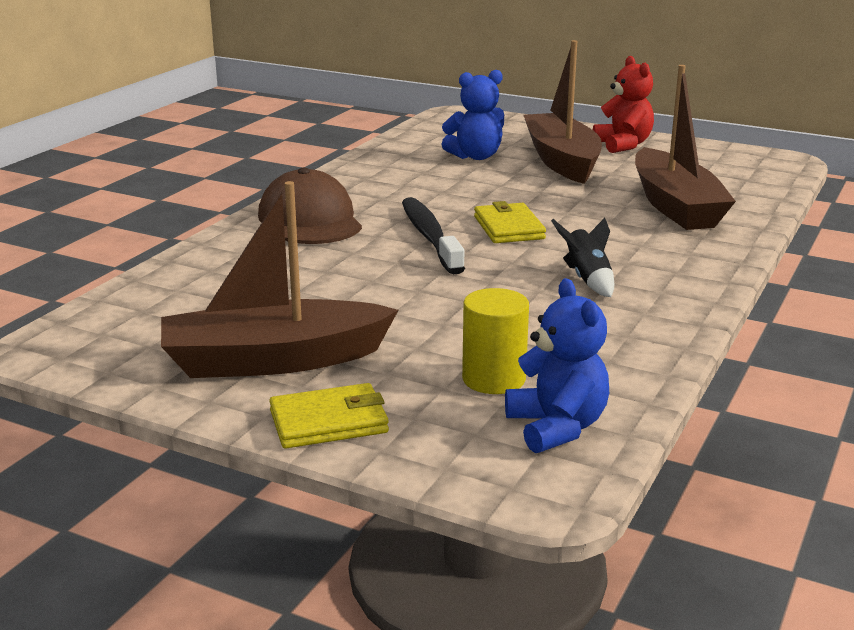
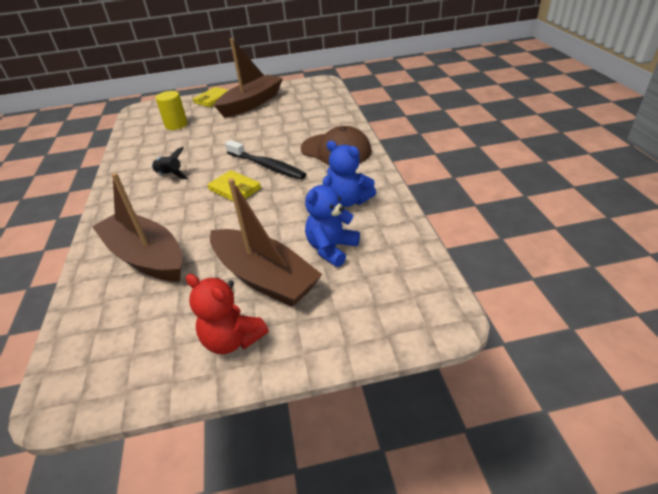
camera: 145 degrees right, 15 degrees up
(557, 427) = (146, 121): blue teddy bear -> blue teddy bear (349, 201)

